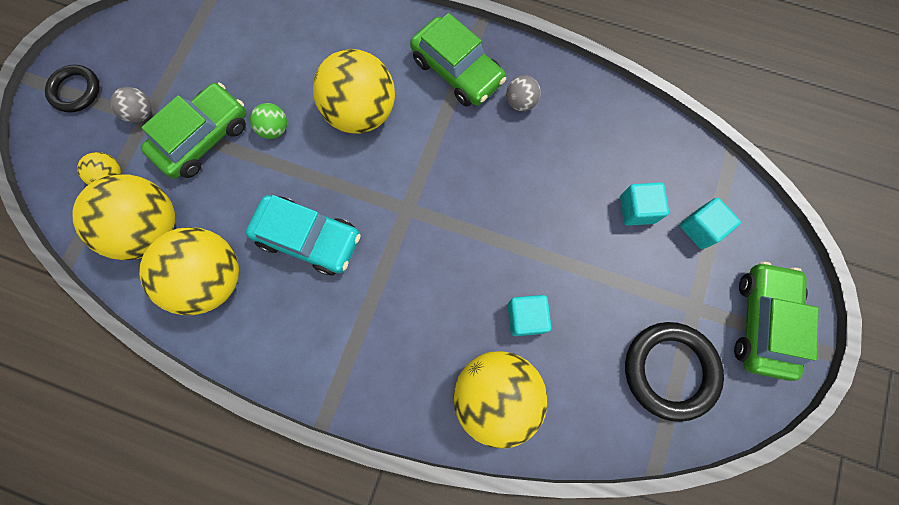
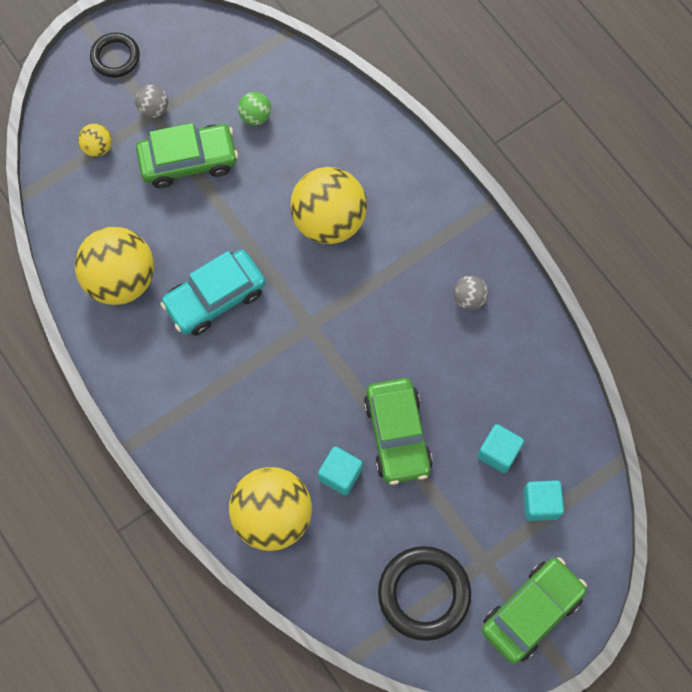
camera: 35 degrees right, 5 degrees down
(151, 229) = (101, 210): yellow ball -> none
(274, 129) = (249, 190): green ball -> green ball (255, 116)
(309, 239) = (215, 298): turquoise car -> turquoise car turned 90 degrees clockwise
(457, 71) = (435, 236): green car -> green car (397, 435)

